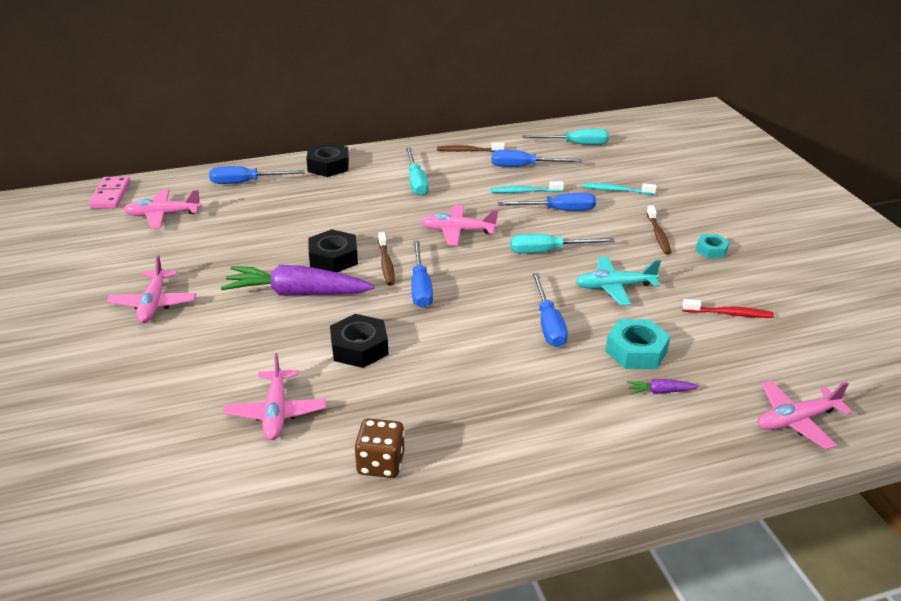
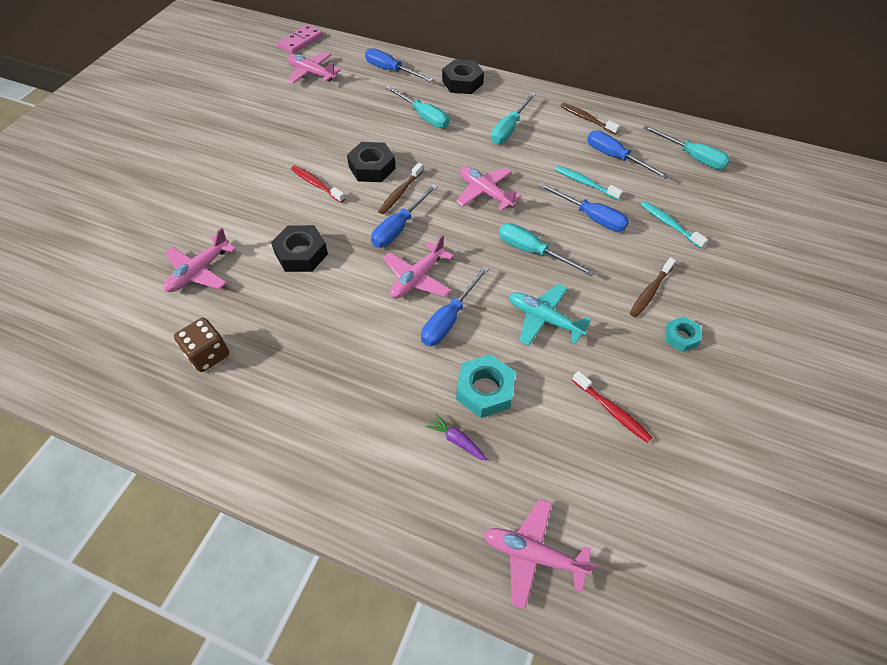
camera: 40 degrees right, 20 degrees up
(153, 304) = (230, 143): pink plane -> pink plane (417, 278)
(297, 293) = (316, 184): purple carrot -> red toothbrush
(328, 203) = (423, 116): none -> turquoise screwdriver

